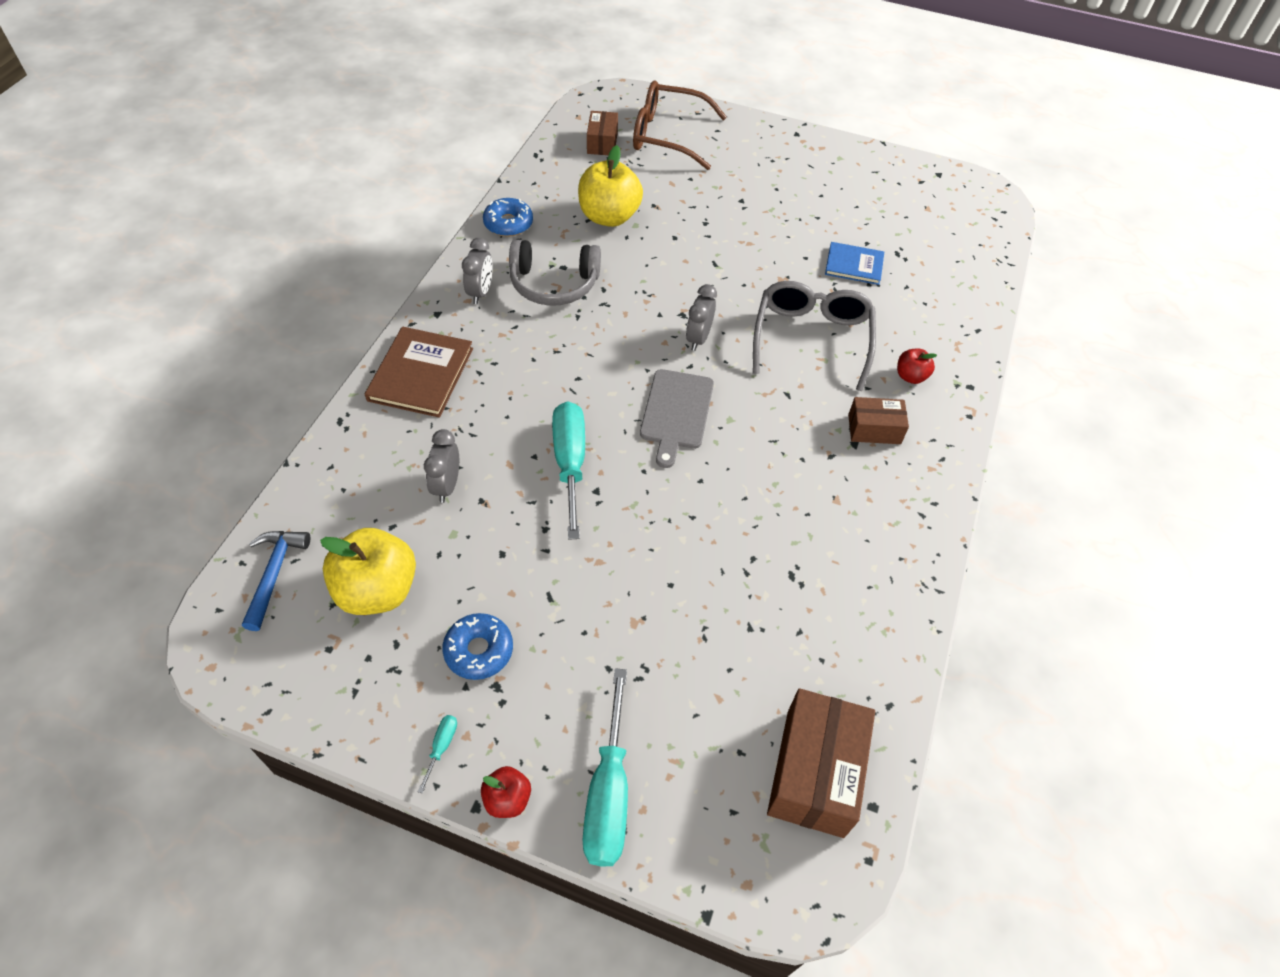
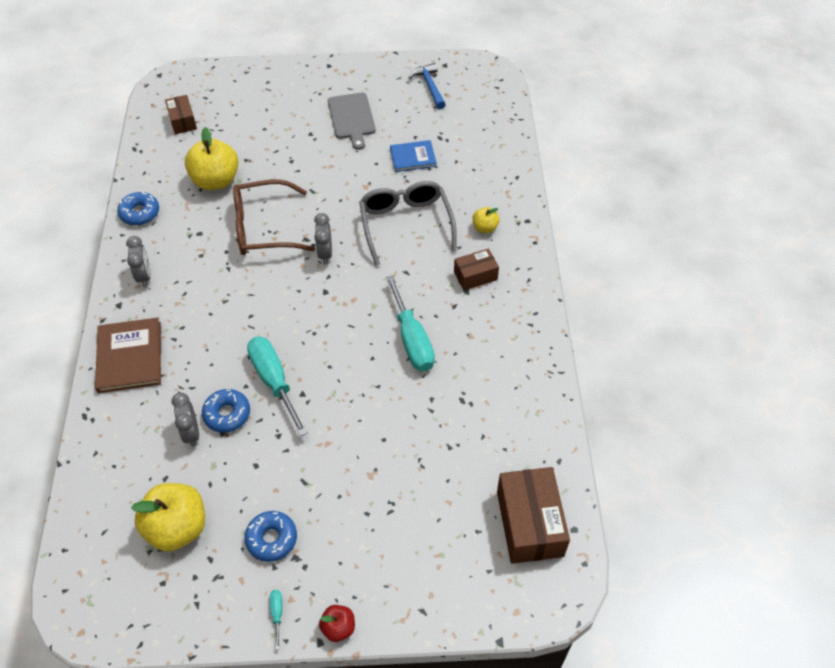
camera: 20 degrees left, 0 degrees up
(274, 574) = (93, 547): blue hammer -> blue hammer (429, 86)
(497, 480) = (227, 414): none -> blue donut
(554, 283) = (198, 249): grey headphones -> none
(608, 793) = (404, 594): turquoise screwdriver -> turquoise screwdriver (412, 340)
(667, 135) = (231, 99): brown glasses -> brown glasses (263, 228)
(676, 413) = (334, 315): grey cutting board -> grey cutting board (352, 118)
(910, 376) = (485, 228): red apple -> yellow apple

